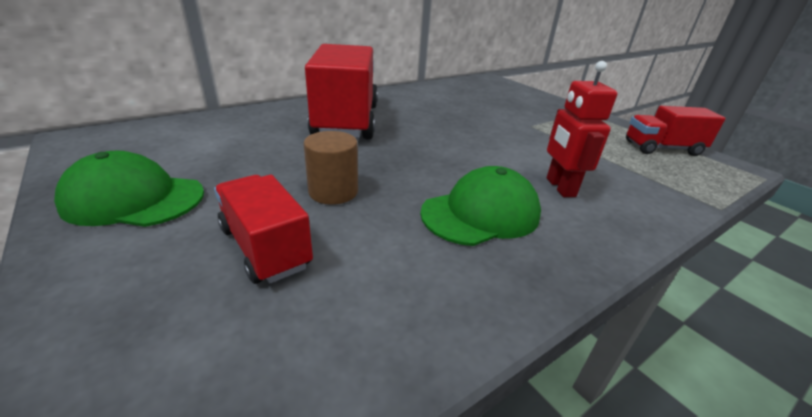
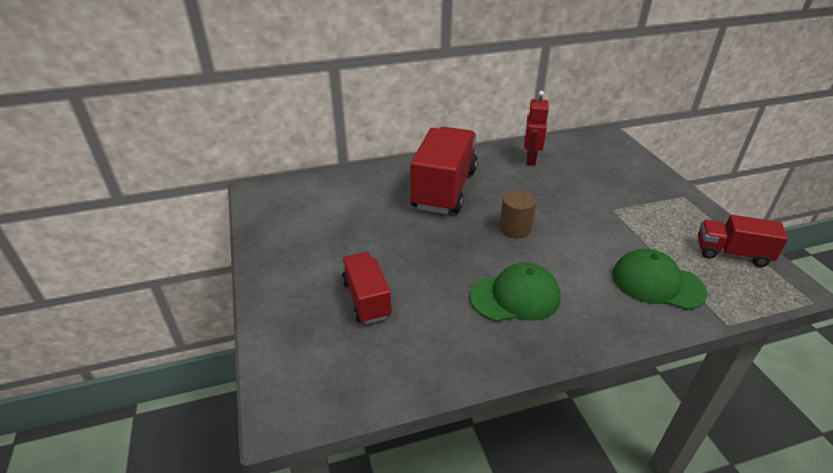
camera: 20 degrees right, 5 degrees up
(134, 199) = (293, 250): green cap -> green cap (657, 283)
(333, 192) = (416, 262): brown cylinder -> brown cylinder (515, 228)
(560, 187) = (594, 283): red robot -> red robot (530, 159)

